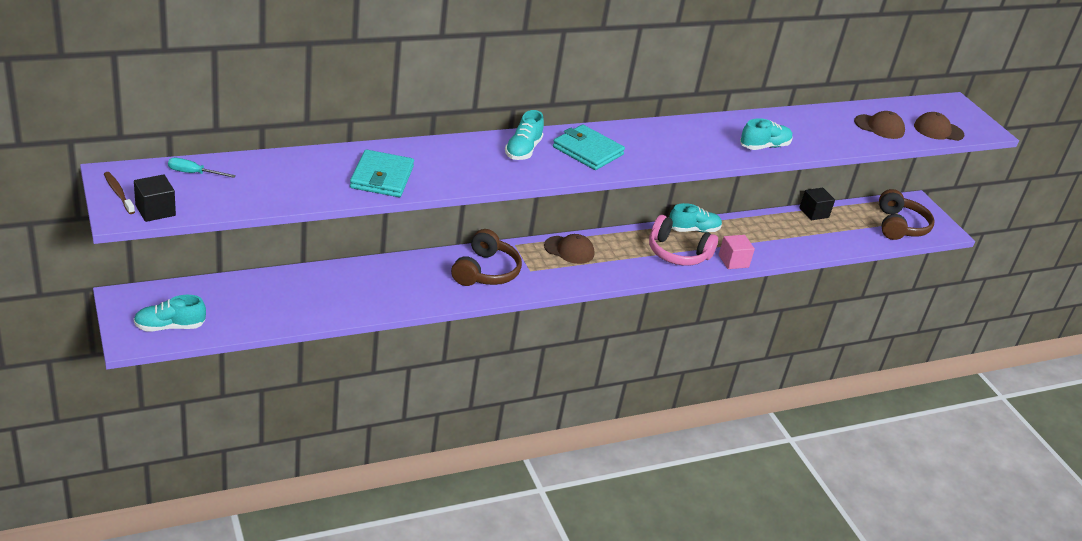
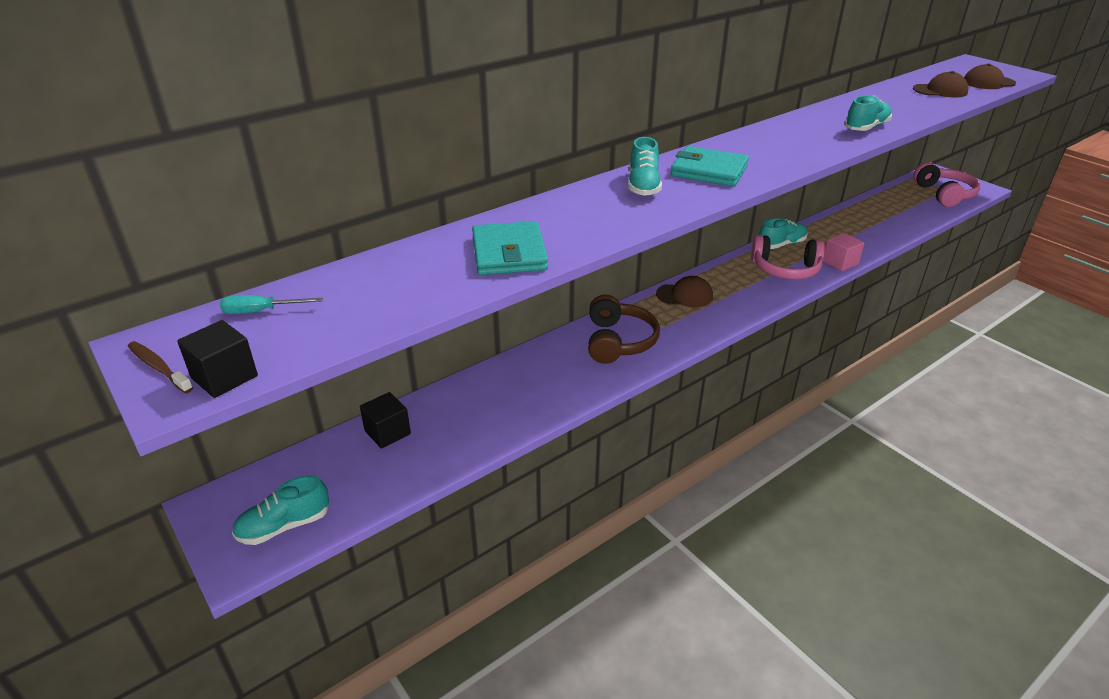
camera: 10 degrees left, 0 degrees up
(814, 213) = (867, 202): black cube -> black cube (387, 432)
(899, 226) = (944, 194): brown headphones -> pink headphones

